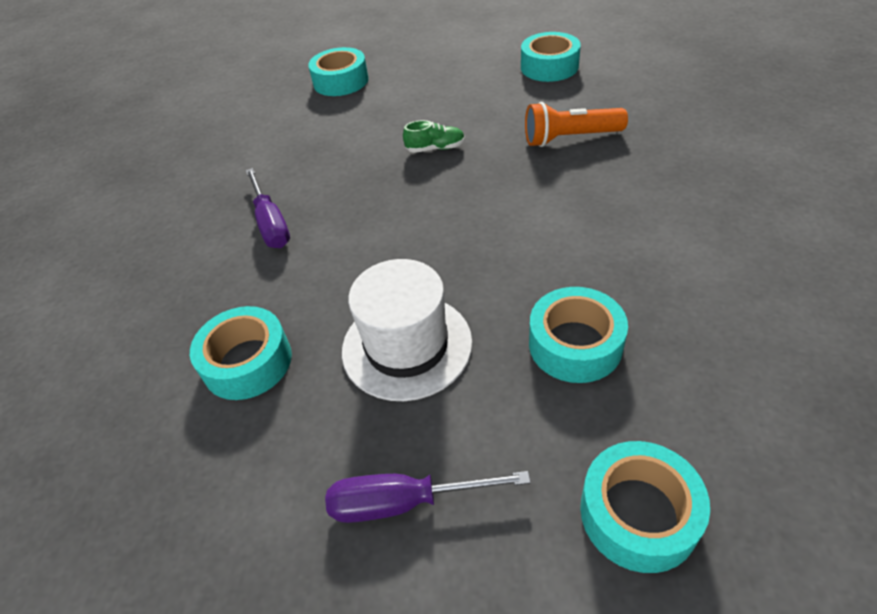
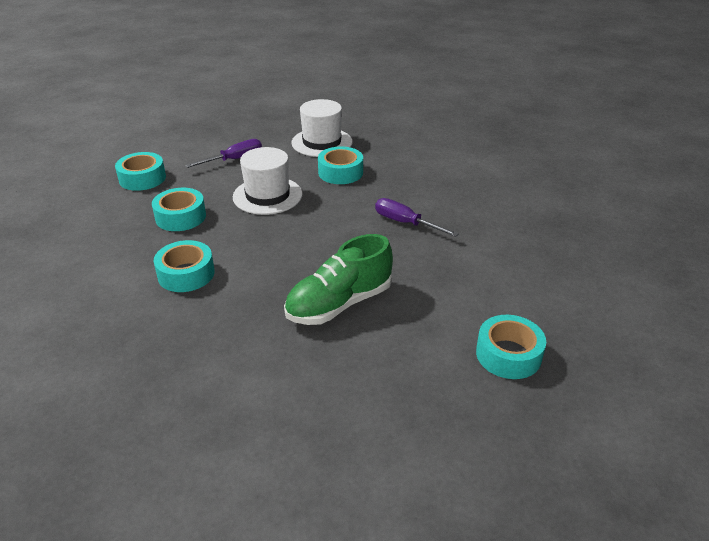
camera: 145 degrees right, 10 degrees down
(186, 488) = (322, 142): none -> white hat
(435, 148) = (339, 304): green shoe -> green shoe, size x2.25
(549, 67) = (286, 447): turquoise tape -> turquoise tape (186, 274)
(569, 138) = (225, 345): orange flashlight -> none

